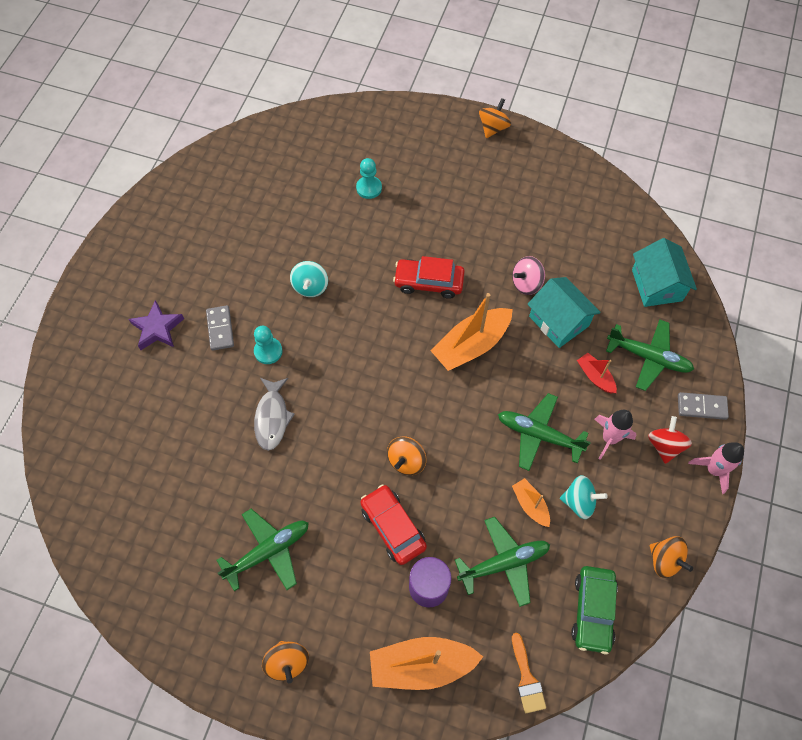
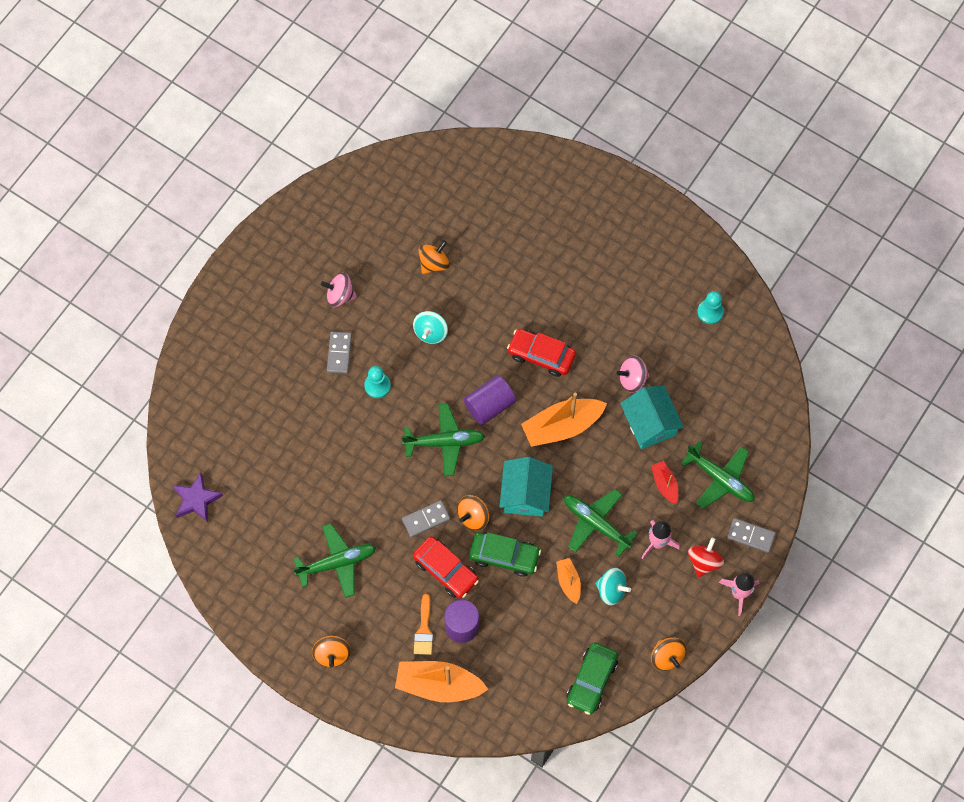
camera: 15 degrees right, 5 degrees up
(157, 328) = (283, 339): purple star -> purple star (196, 499)
(208, 273) = (340, 295): none -> pink spinning top
(272, 417) = (367, 448): grey fish -> none
(356, 477) = (426, 519): none -> grey domino
(369, 188) = (512, 243): turquoise pawn -> turquoise pawn (710, 312)
(391, 342) = (489, 405): none -> purple cylinder
(393, 527) = (446, 570): red car -> red car turned 150 degrees clockwise
(452, 494) = (504, 556): none -> green car
(493, 128) = (653, 206): orange spinning top -> orange spinning top (434, 263)
(504, 563) = (530, 623): green plane -> green plane (444, 442)
(526, 678) = (520, 717): orange brush -> orange brush (424, 629)
(656, 285) = (754, 411): turquoise house -> turquoise house (525, 494)

